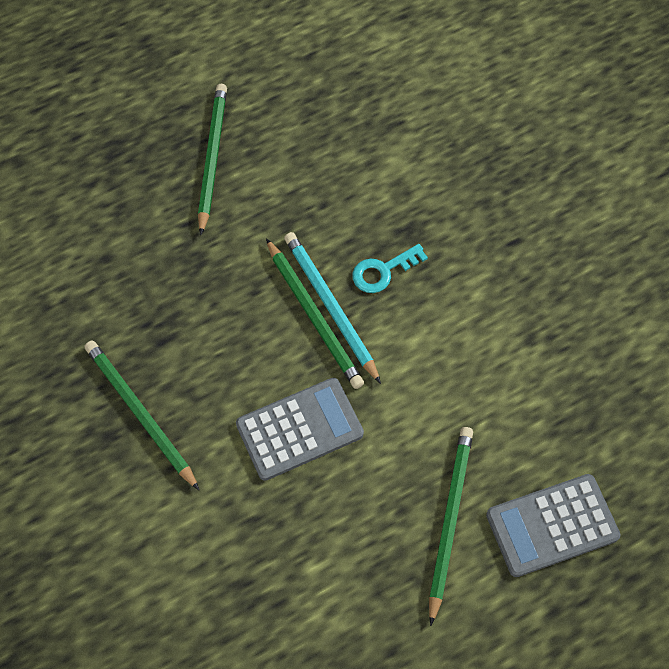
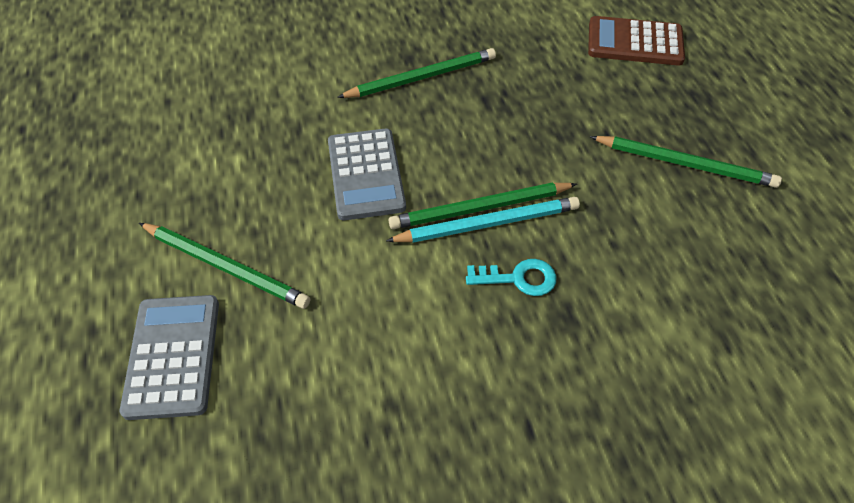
camera: 105 degrees right, 10 degrees down
(37, 211) = (635, 42): none -> brown calculator
(383, 271) = (518, 278): turquoise key -> turquoise key turned 105 degrees clockwise

